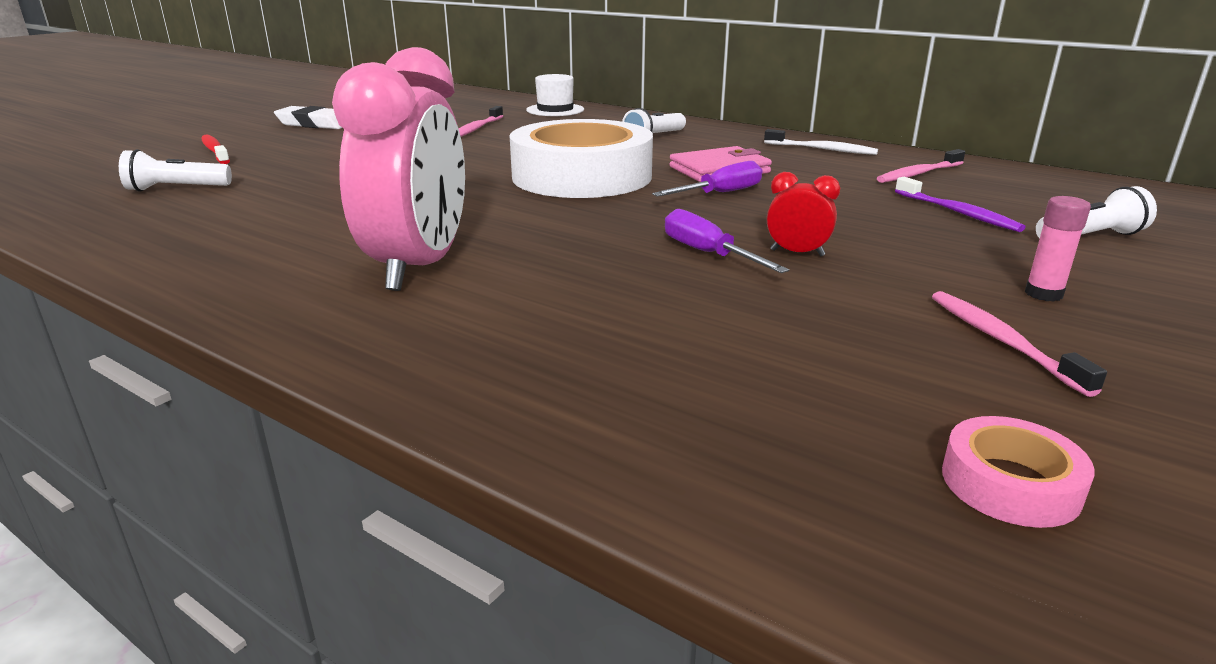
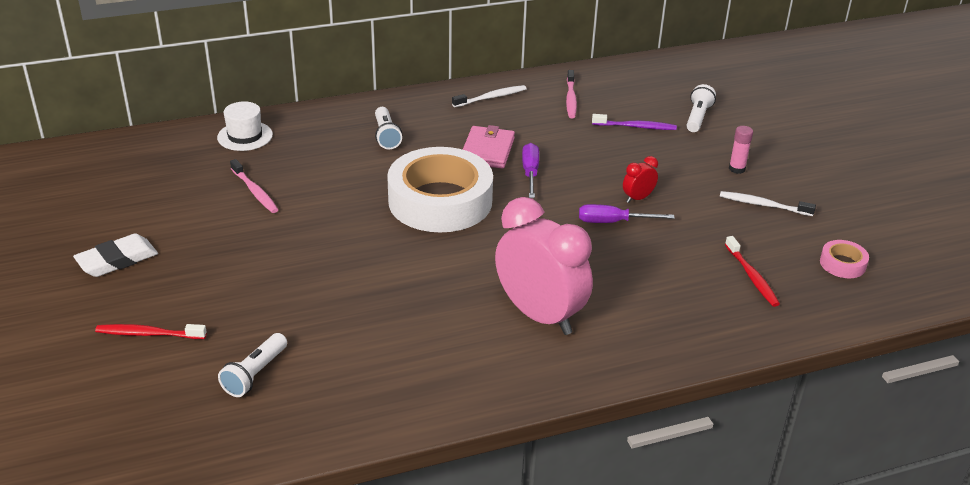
camera: 55 degrees left, 10 degrees up
(764, 389) = (752, 277): none -> red toothbrush
(1002, 341) = (763, 205): pink toothbrush -> white toothbrush

